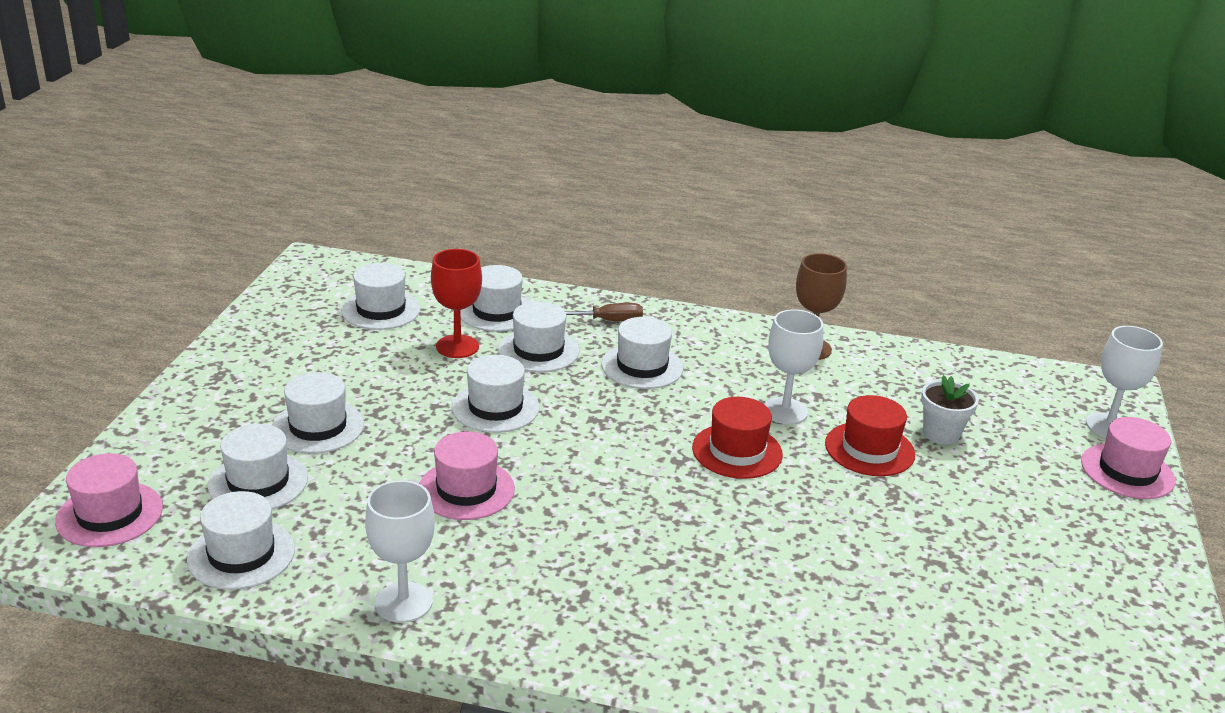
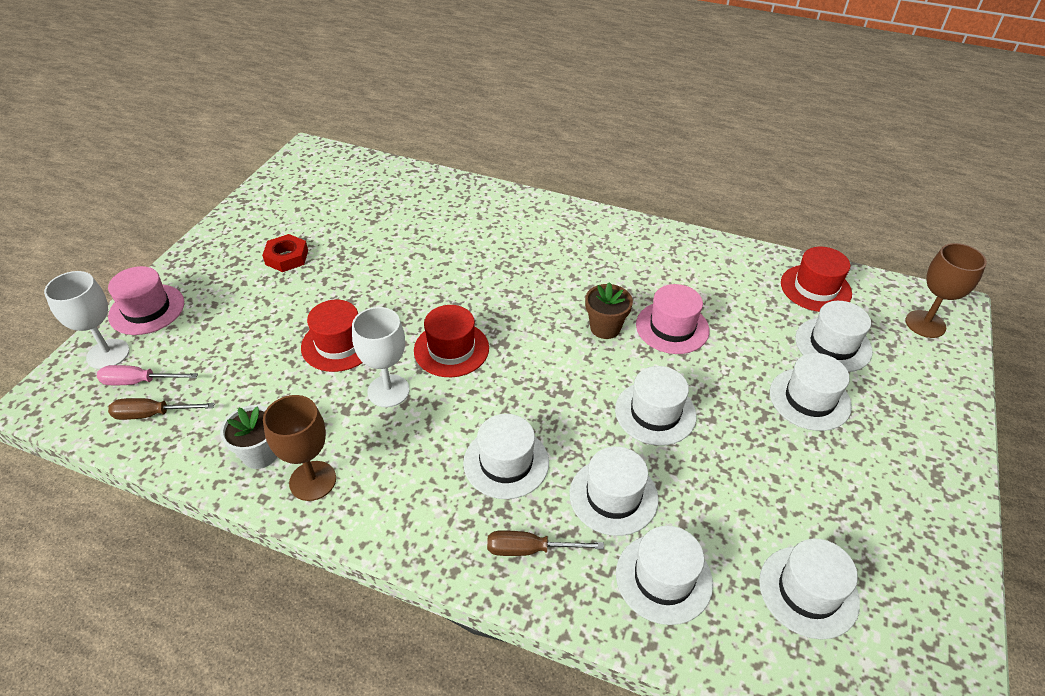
camera: 170 degrees left, 15 degrees up
(109, 514) = (925, 324): pink hat -> brown goblet
(241, 554) = (815, 288): white hat -> red hat
(403, 602) = (701, 251): white goblet -> none
(457, 346) = (703, 509): red goblet -> none
(554, 484) = (605, 328): none -> brown flower pot
(941, 433) = (265, 356): white flower pot -> white flower pot (260, 454)
(1000, 383) = (152, 414): none -> brown screwdriver
(1027, 547) = (287, 257): none -> red nut
(1045, 406) = (139, 382): none -> pink screwdriver

